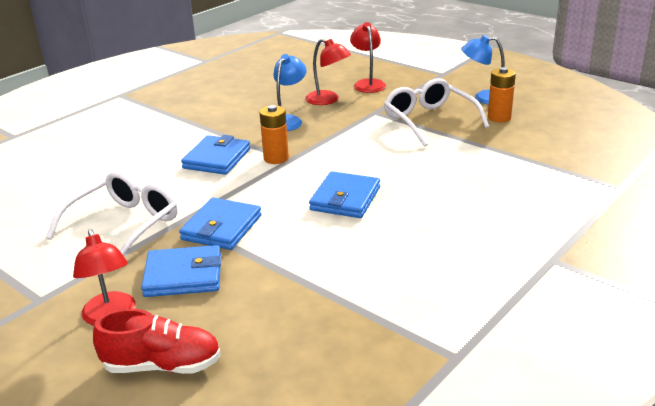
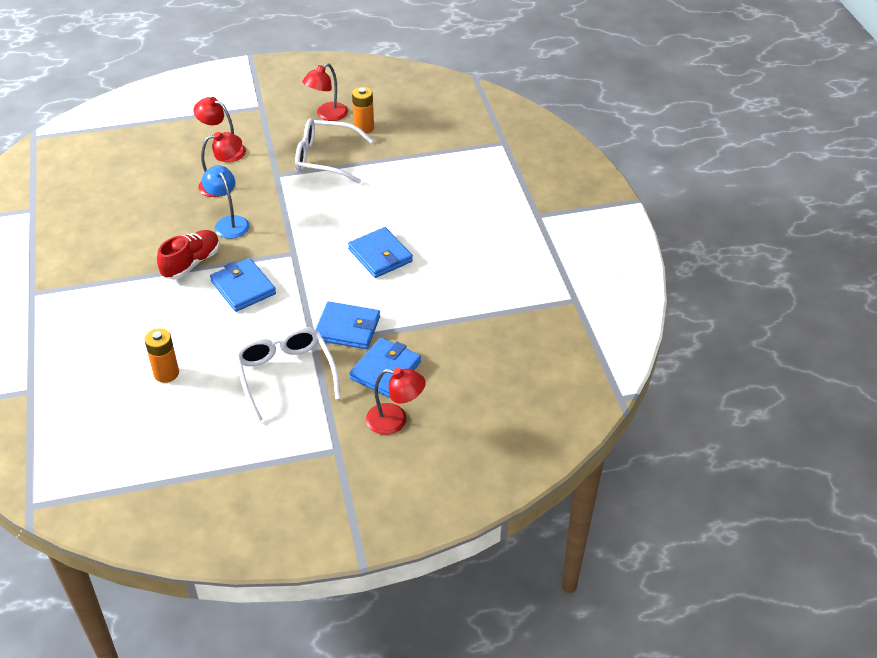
camera: 55 degrees left, 15 degrees up
(162, 365) = (468, 415): red shoe -> red shoe (191, 263)
(221, 228) = (347, 328): blue wallet -> blue wallet turned 45 degrees counterclockwise
(276, 158) = (283, 258): orange battery -> orange battery (166, 373)
(484, 98) = (327, 115): blue lamp -> red lamp

